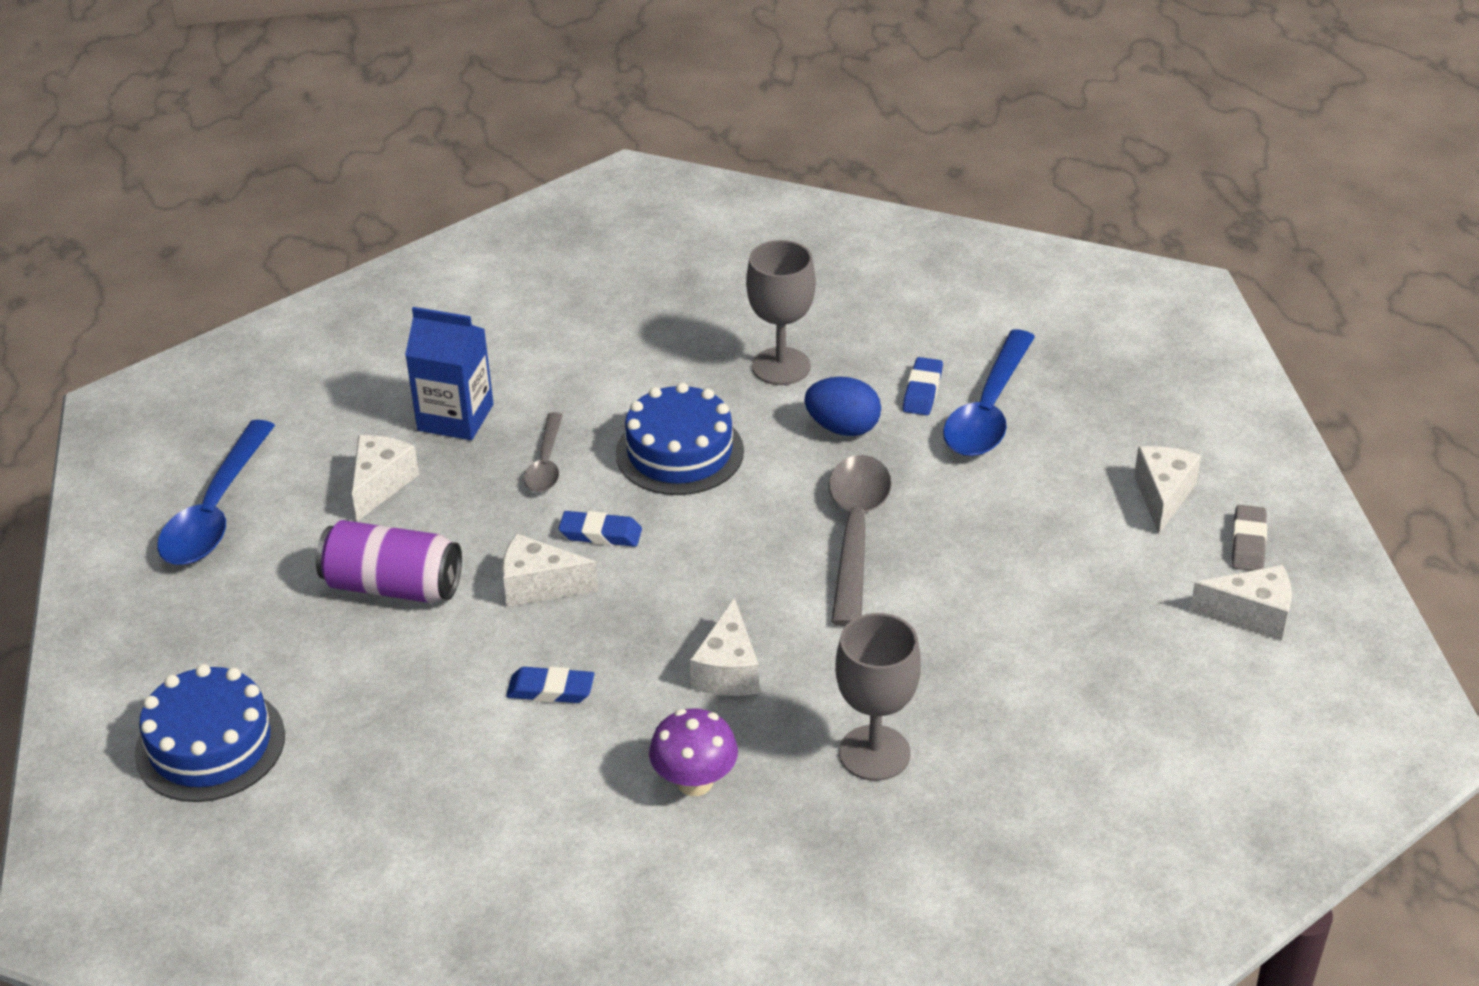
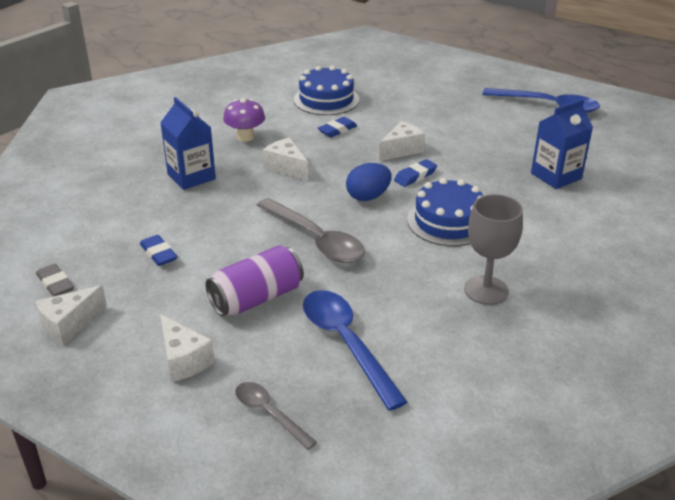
camera: 130 degrees right, 5 degrees down
(210, 744) = (407, 70): blue cake -> blue cake (326, 99)
(215, 511) = (548, 106): blue spoon -> blue spoon turned 150 degrees clockwise
(381, 484) = (523, 142): white cheese -> none
(393, 586) = (447, 123): purple can -> purple can (256, 298)
(546, 463) = (487, 184): grey spoon -> grey spoon (269, 413)
(843, 428) = (401, 280): blue egg -> blue egg (368, 197)
(874, 753) = (191, 176): grey goblet -> blue carton
(922, 391) = (397, 329): blue eraser -> blue eraser (158, 254)
(1248, 543) = (104, 364): grey eraser -> grey eraser (55, 284)

